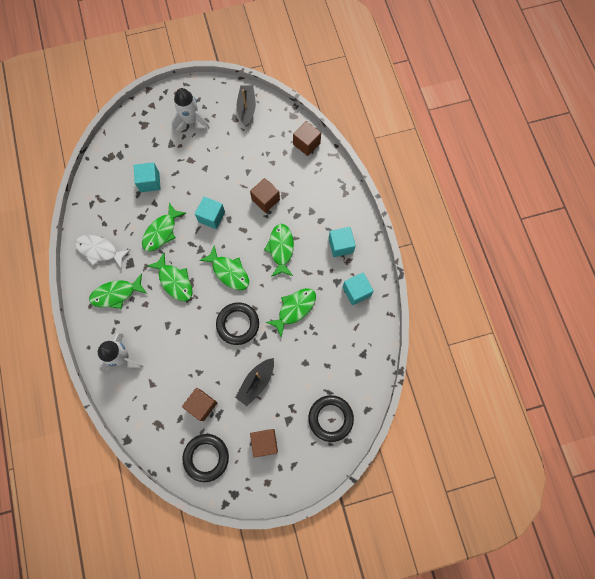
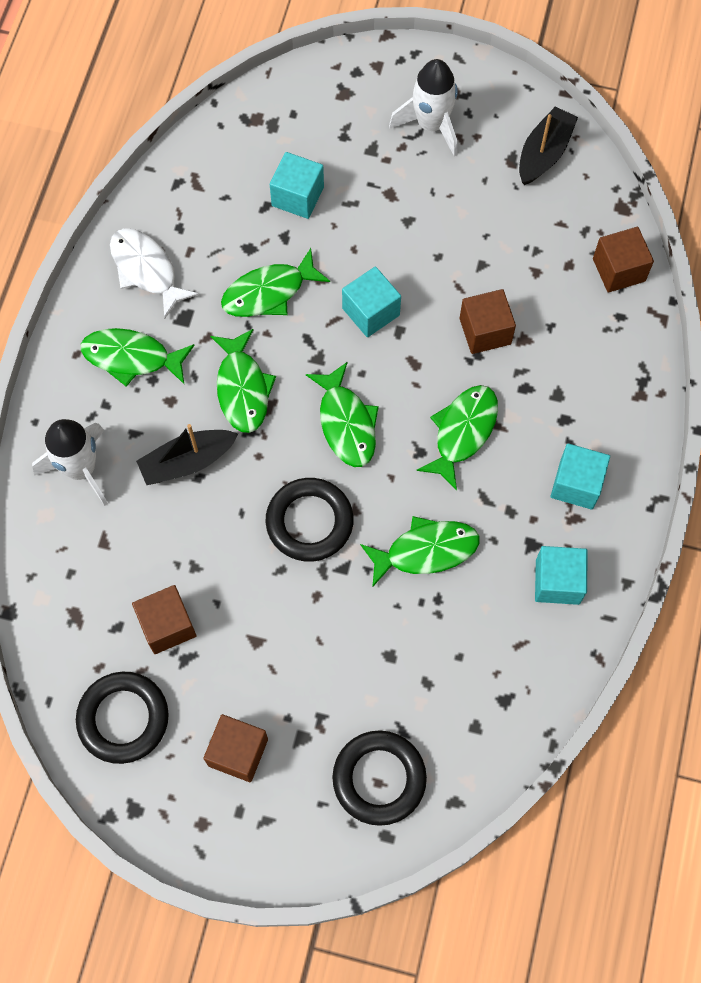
camera: 30 degrees right, 5 degrees down
(256, 382) = (284, 641): black boat -> black boat (188, 462)

